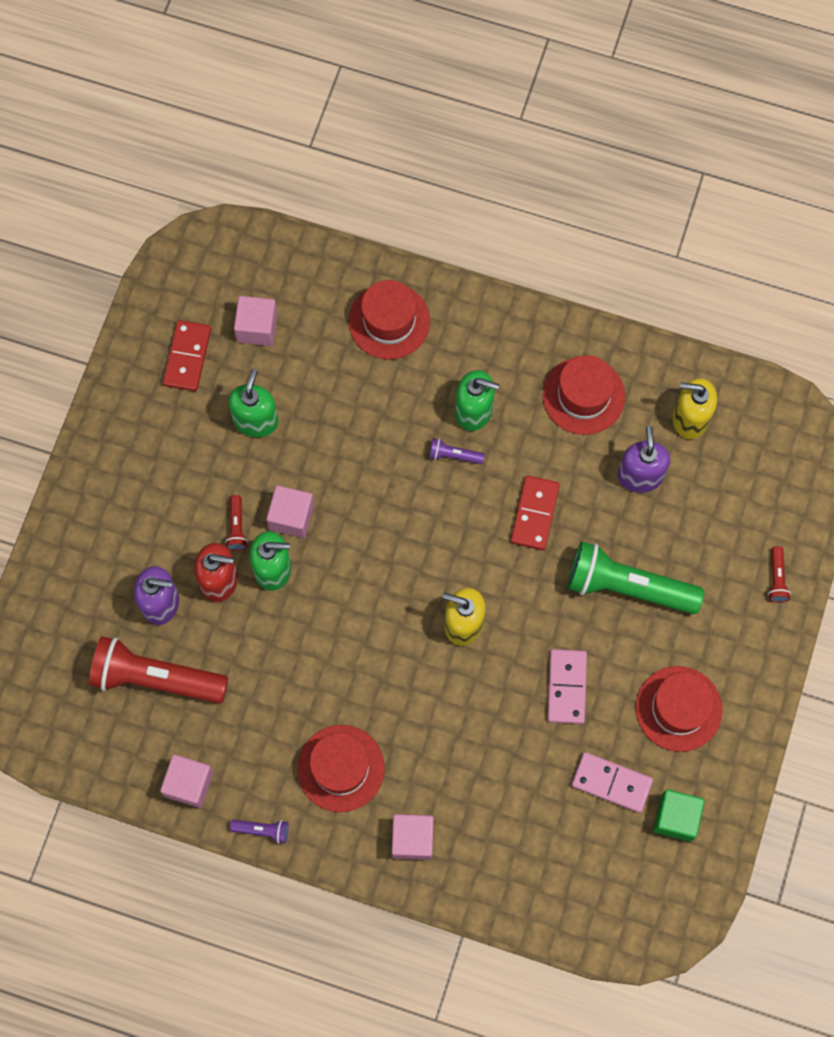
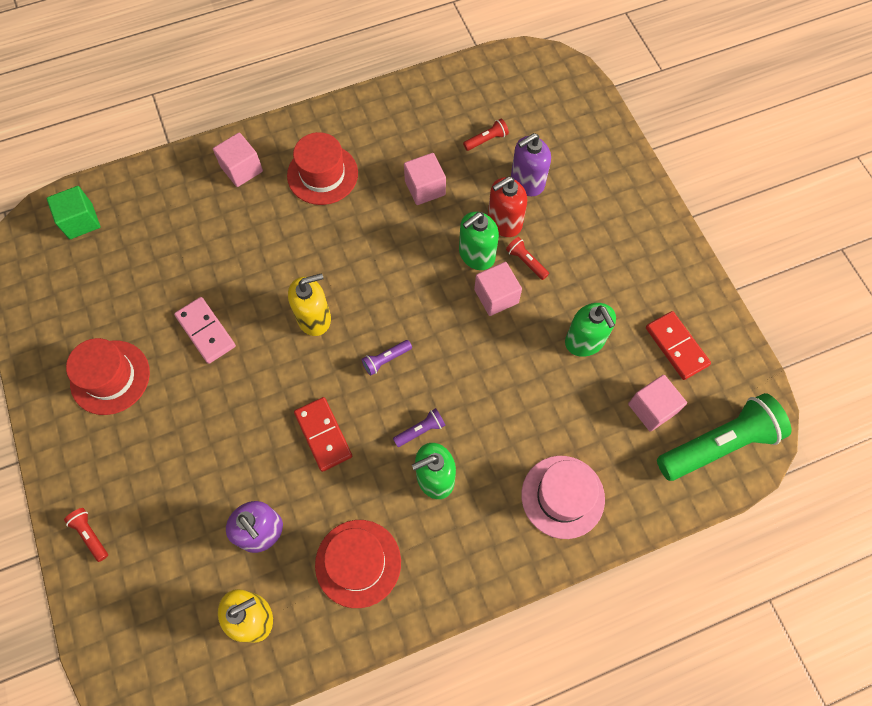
camera: 140 degrees right, 5 degrees down
(155, 678) = (486, 140): red flashlight -> red flashlight, size x0.42
(189, 784) = (409, 102): pink cube -> pink cube (425, 188)
(262, 830) = (341, 110): purple flashlight -> purple flashlight (386, 360)
(389, 321) = (562, 496): red hat -> pink hat
(611, 783) = (128, 294): pink domino -> none
(627, 586) = (210, 435): green flashlight -> green flashlight (718, 444)
(676, 818) = (65, 305): green cube -> green cube (81, 221)

